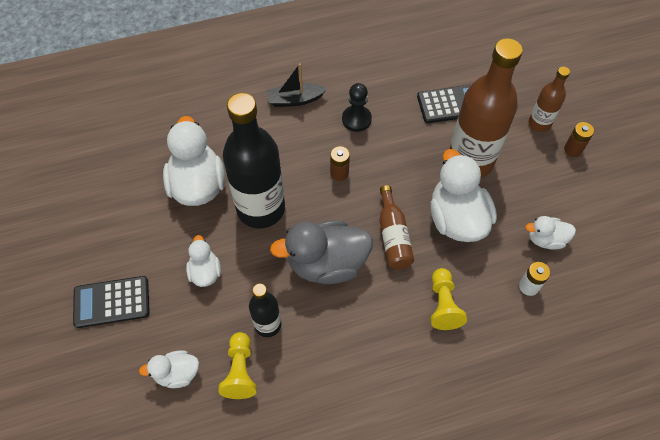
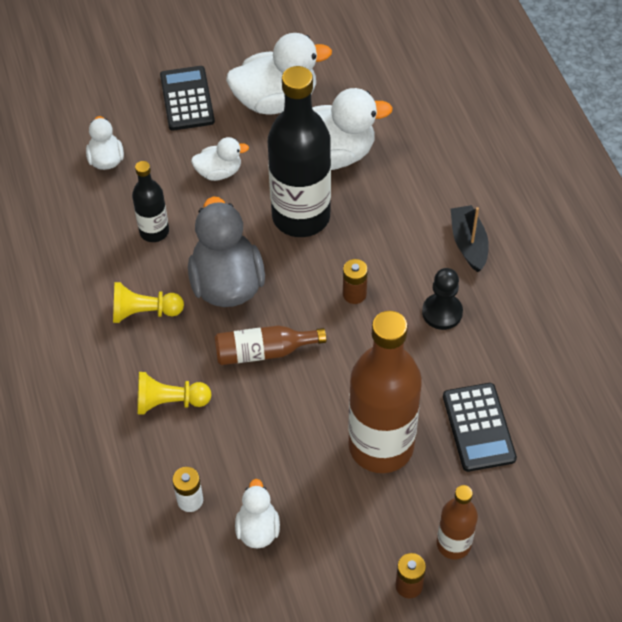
camera: 90 degrees right, 5 degrees down
(240, 371) = (104, 211): yellow pawn -> yellow pawn (144, 312)
(456, 218) = (289, 424): white duck -> white duck (276, 101)

